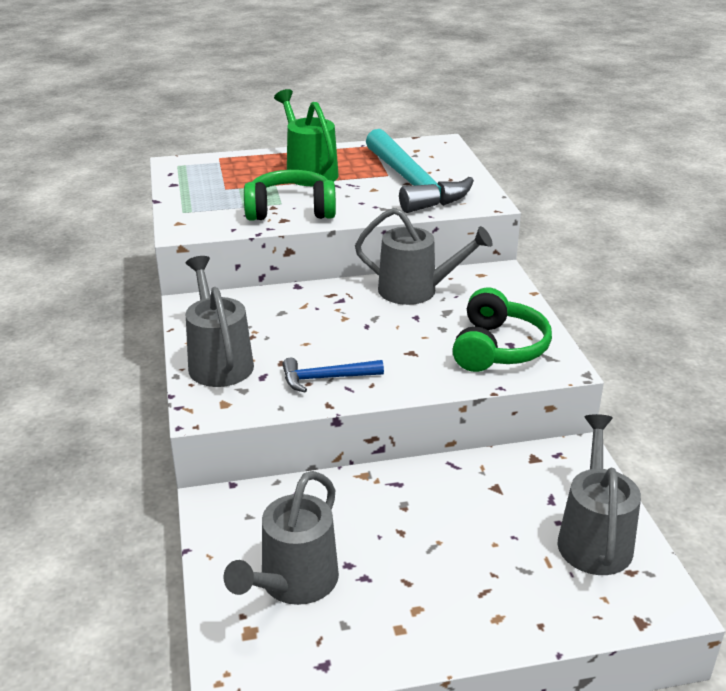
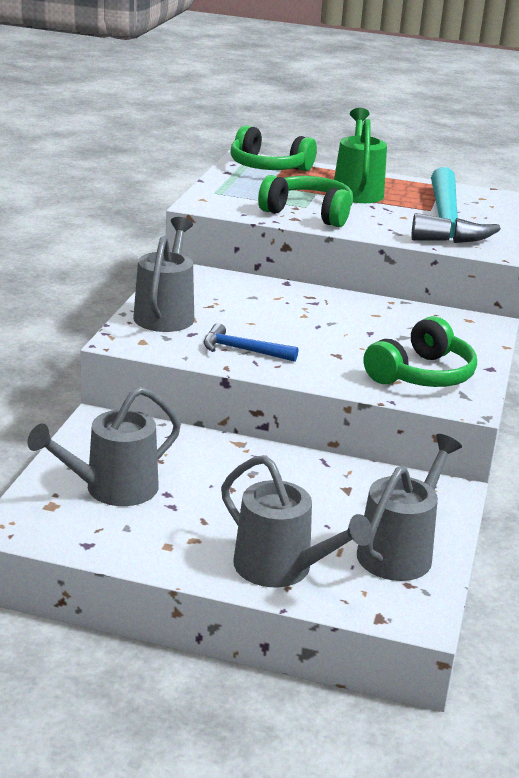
camera: 25 degrees right, 5 degrees down
(206, 168) = (268, 167): none -> green headphones
(416, 291) = (391, 314): grey watering can -> grey watering can (281, 569)

